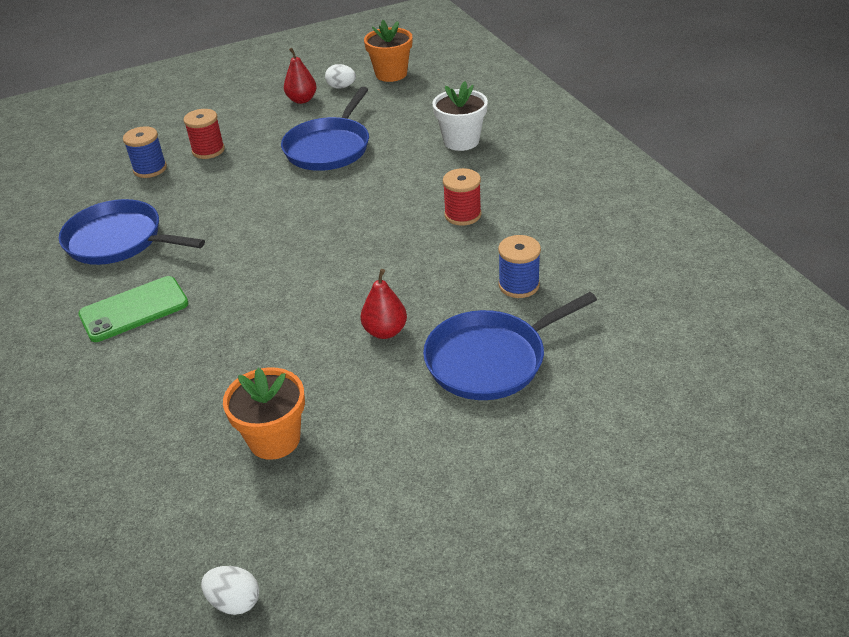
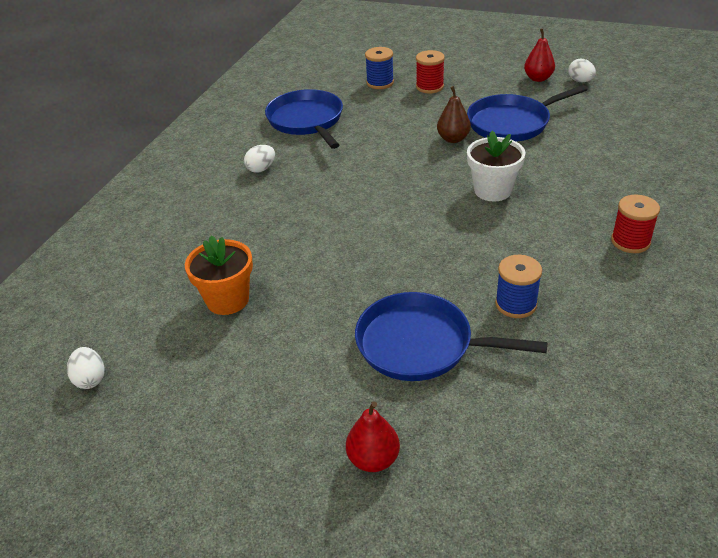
camera: 45 degrees right, 0 degrees up
(134, 309) = (261, 169): green phone -> white egg
(295, 185) = (453, 139): none -> brown pear
(385, 331) = (378, 276): red pear -> red pear (373, 459)
(391, 74) = (633, 87): orange flower pot -> none
(461, 141) = (621, 166): white flower pot -> white flower pot (492, 190)
(462, 215) = (545, 225): red spool -> red spool (630, 241)

